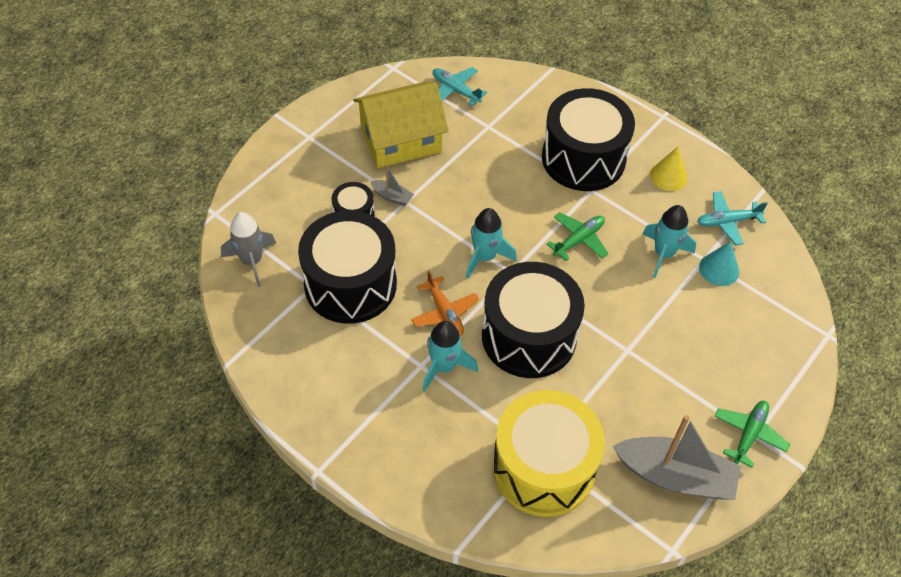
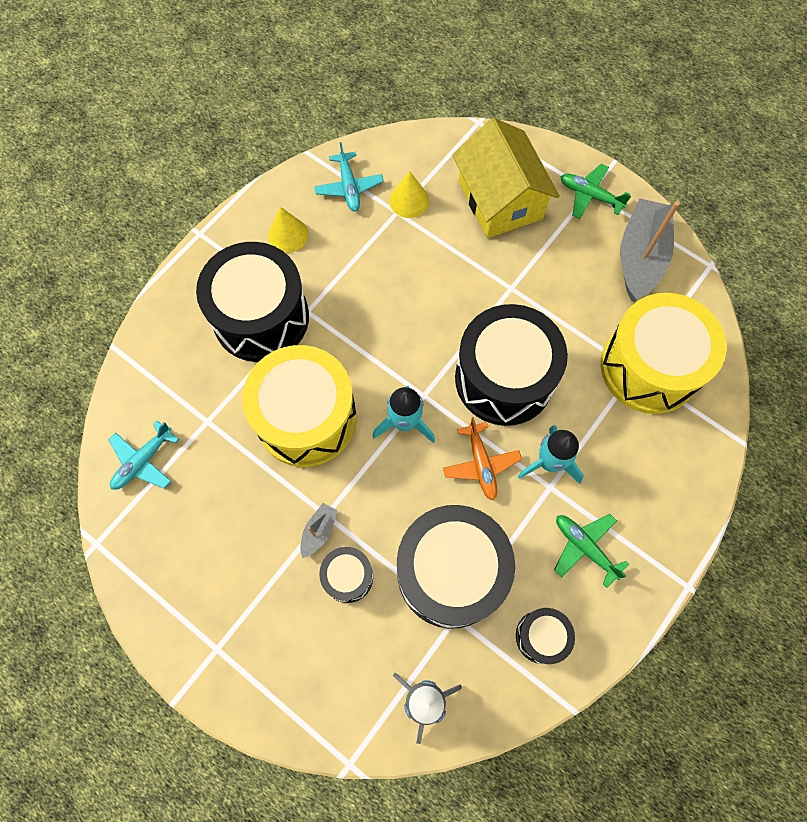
camera: 90 degrees left, 15 degrees up
(289, 346) = (541, 636): none -> black drum
(401, 140) = (226, 526): yellow house -> yellow house (500, 199)
(444, 312) = (481, 464): orange plane -> orange plane turned 105 degrees clockwise
(490, 189) = (306, 418): none -> yellow drum
(578, 240) = (377, 326): green plane -> green plane (584, 547)
(663, 254) = (392, 247): turquoise rocket -> none
(719, 269) = (409, 200): turquoise cone -> yellow cone

